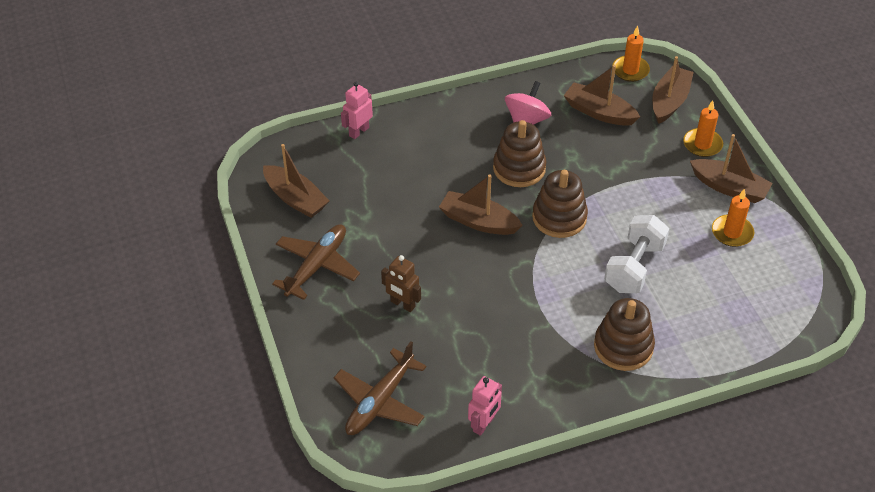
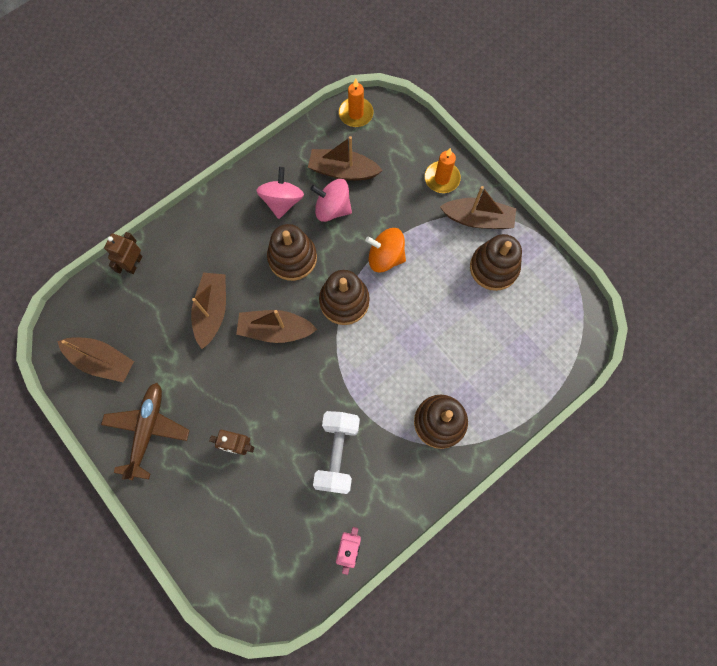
camera: 20 degrees left, 25 degrees up
(358, 131) = (134, 264): pink robot -> brown robot
(380, 401) = (253, 556): brown plane -> none
(576, 139) = (332, 209): none -> pink spinning top
(617, 193) = (385, 257): none -> orange spinning top
(634, 267) = (424, 333): white dumbbell -> white dumbbell (337, 453)
(669, 101) = (400, 139): brown boat -> brown boat (212, 311)
(732, 232) = (494, 268): orange candle -> brown stacking toy

